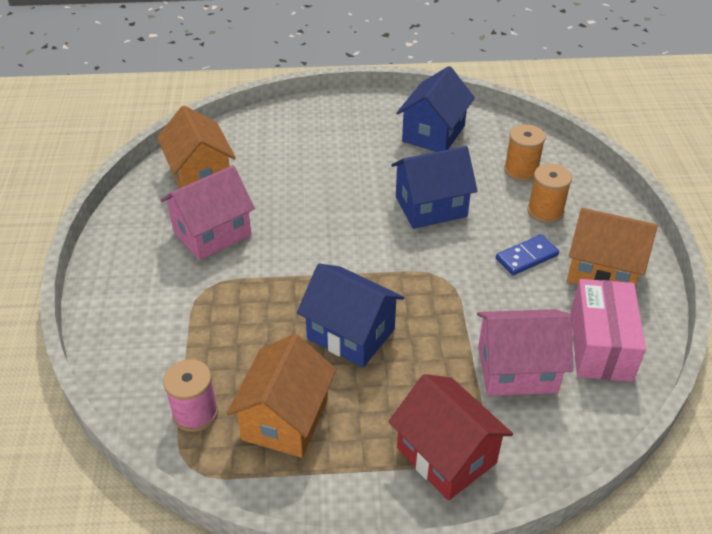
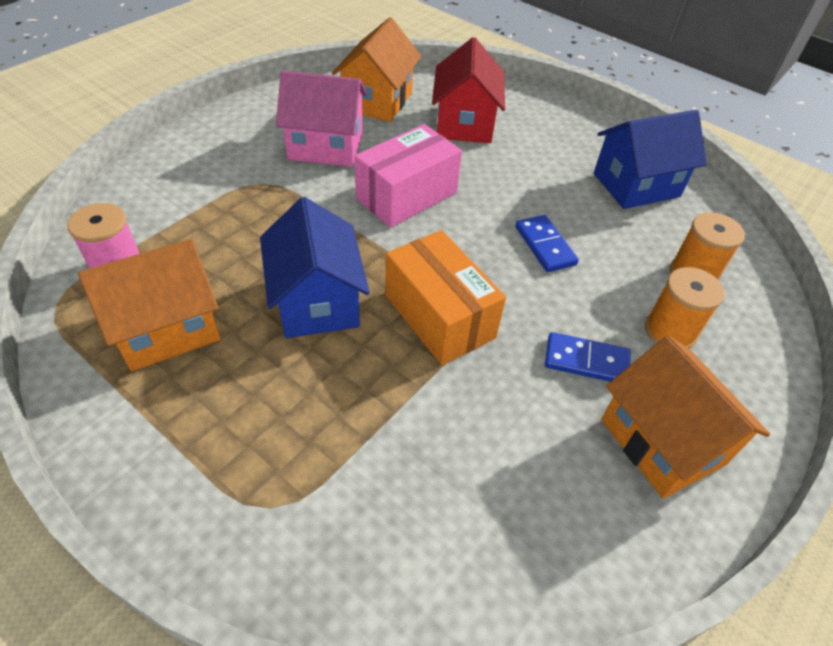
camera: 40 degrees right, 5 degrees up
(428, 290) = (439, 316): none -> orange box
(431, 206) = (545, 246): blue house -> blue domino
(446, 455) = (239, 483): red house -> red house (464, 123)
(517, 369) = (422, 463): pink house -> none
(600, 345) = (552, 520): pink box -> pink box (407, 196)

